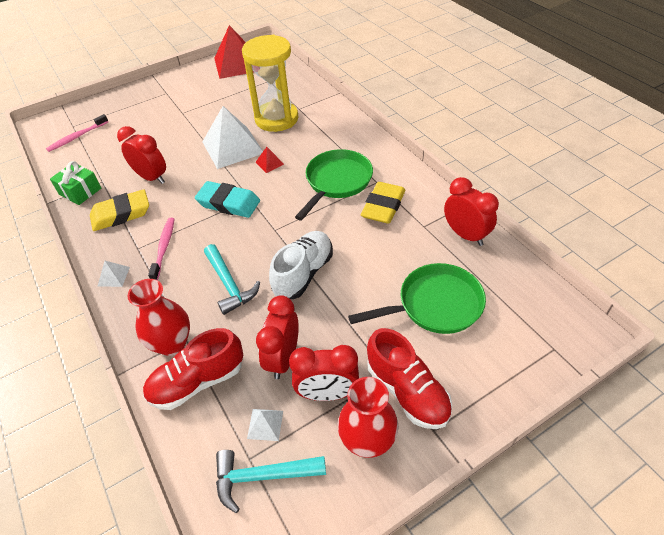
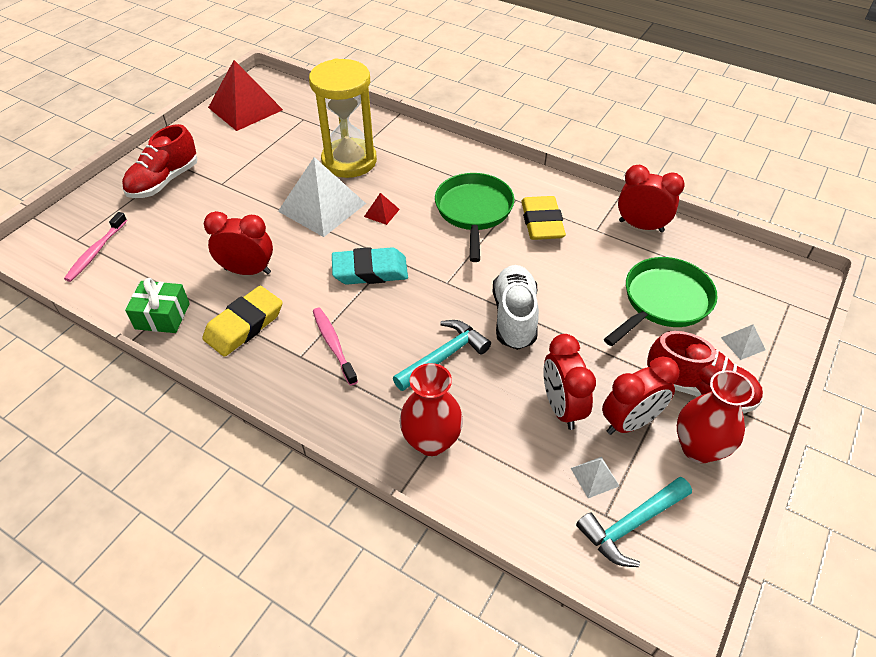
camera: 30 degrees left, 0 degrees up
(113, 276) = (297, 397): white pyramid -> white pyramid (743, 343)
(197, 381) = (492, 467): red shoe -> red shoe (164, 181)
(229, 284) = (444, 356): turquoise hammer -> turquoise hammer turned 75 degrees counterclockwise

